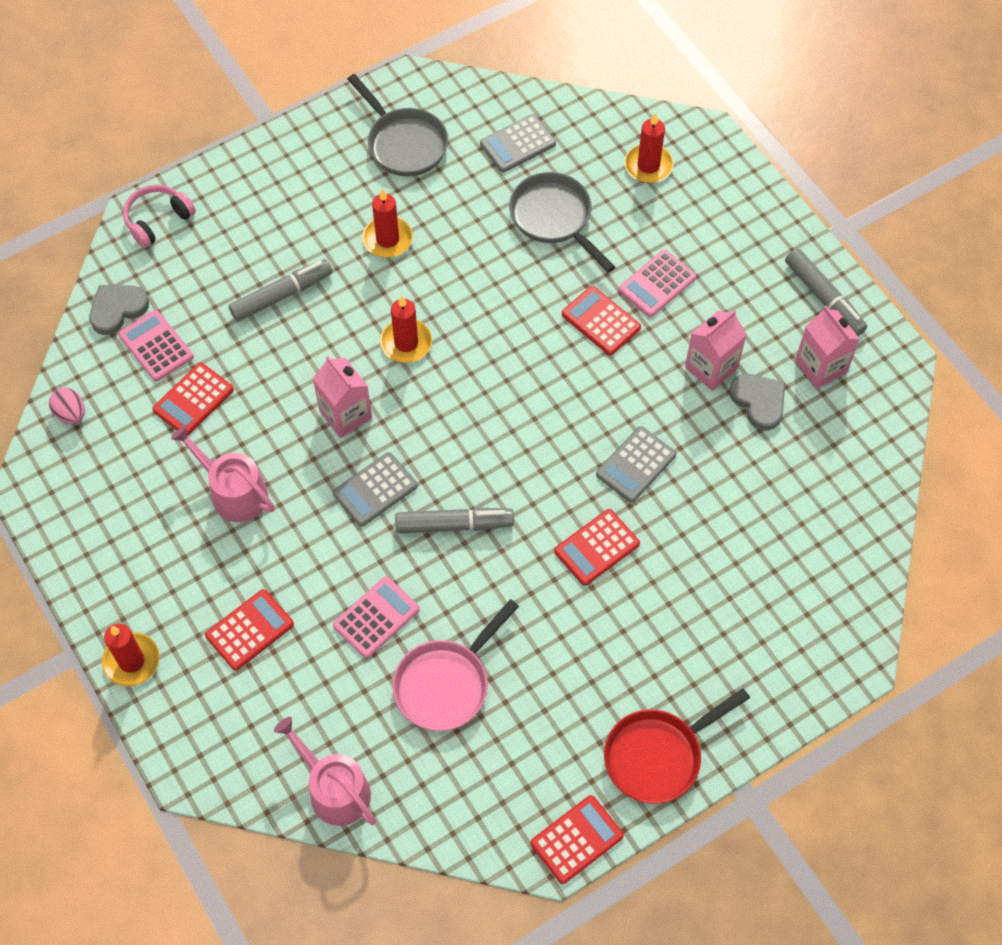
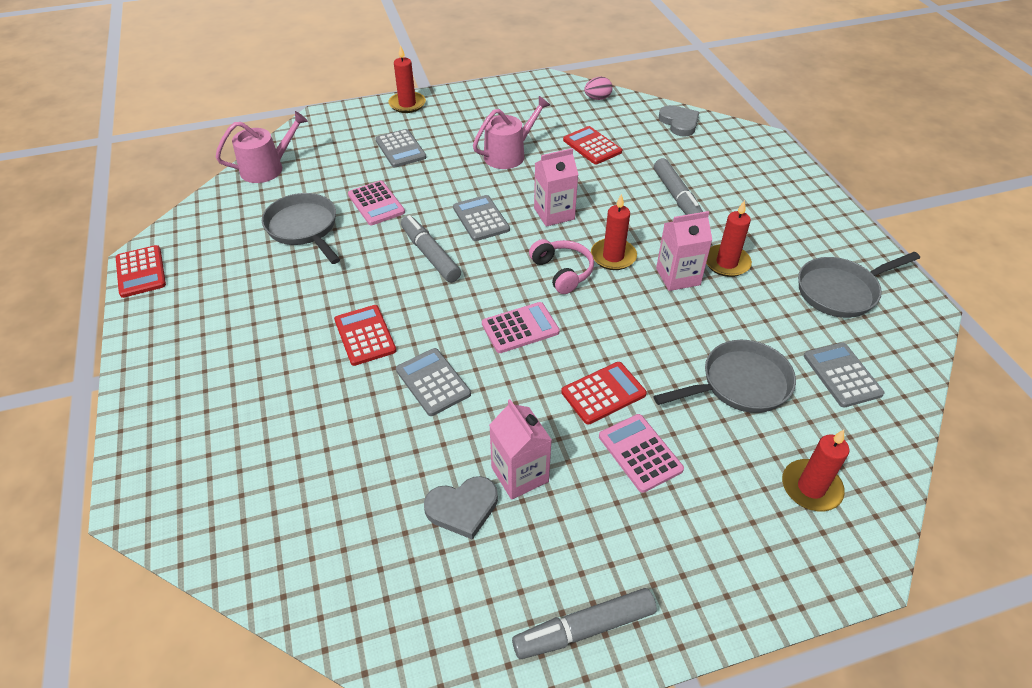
camera: 105 degrees right, 15 degrees down
(156, 346) = (643, 135): pink calculator -> pink calculator (520, 328)
(157, 220) = (759, 147): pink headphones -> pink headphones (562, 272)
(249, 630) = (400, 149): red calculator -> grey calculator
(446, 684) = (304, 228): pink pan -> grey pan
(454, 525) = (430, 255): grey marker -> grey marker turned 135 degrees clockwise
(658, 756) = (163, 332): red pan -> none
(821, 366) = (486, 590): pink carton -> pink carton (678, 276)

